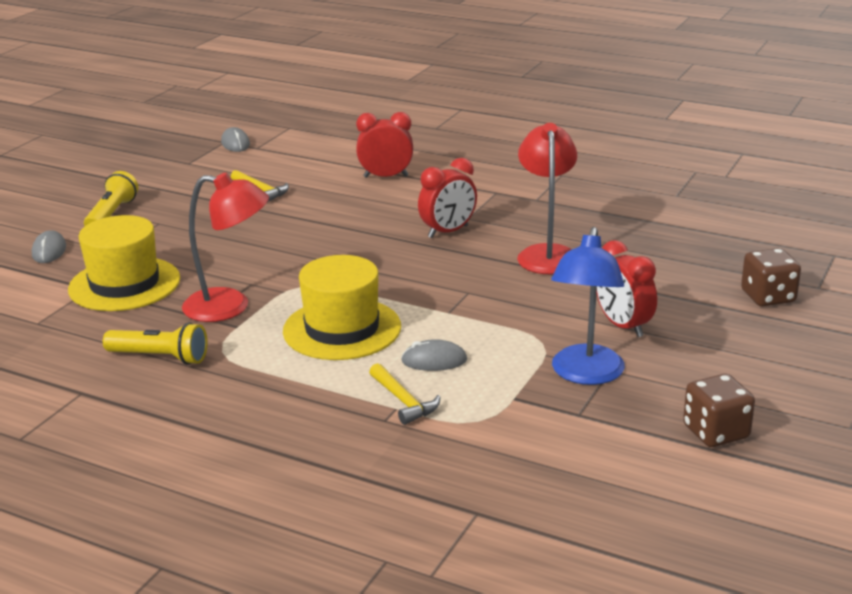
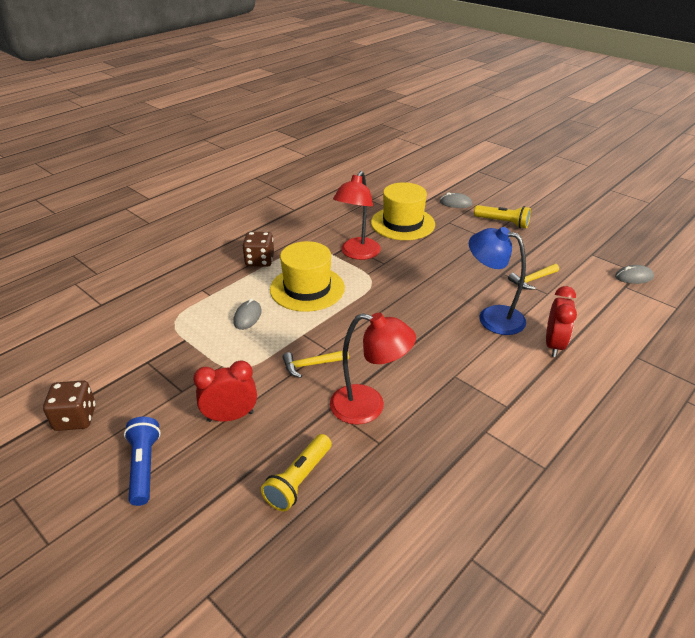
camera: 105 degrees right, 10 degrees up
(160, 357) = (313, 230): yellow flashlight -> yellow flashlight (298, 480)
(404, 401) = (214, 298): yellow hammer -> yellow hammer (311, 365)
(448, 232) = (430, 359): red clock -> none
(585, 374) = (184, 377): blue lamp -> blue lamp (492, 317)
(734, 358) = (144, 466): none -> blue flashlight
(768, 297) = (215, 538): brown dice -> brown dice (259, 260)

